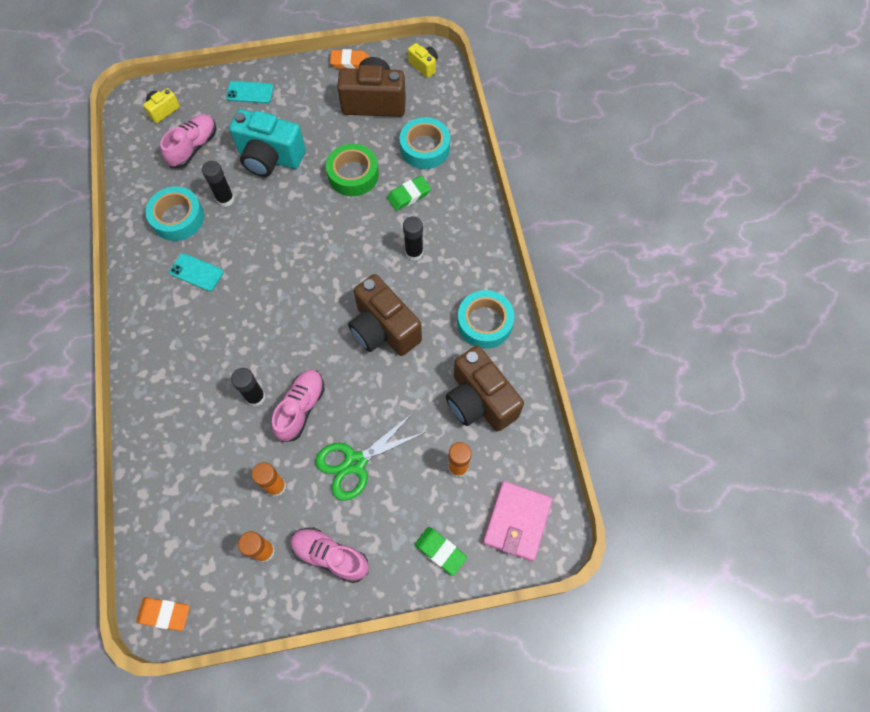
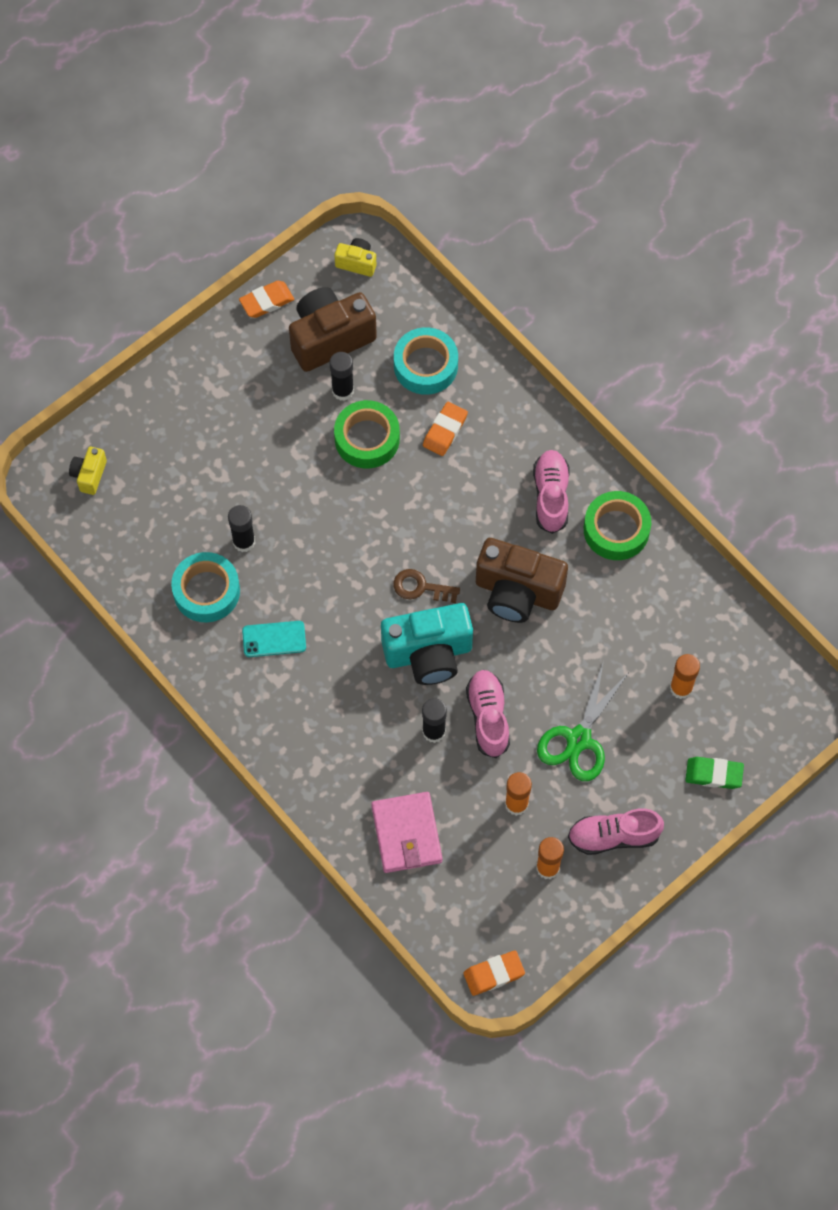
camera: 30 degrees left, 0 degrees up
(193, 147) = (160, 500): pink shoe -> pink shoe (551, 496)
(250, 92) = (175, 400): turquoise phone -> none
(270, 158) = (258, 467): turquoise camera -> turquoise camera (428, 653)
(319, 290) = (420, 587): none -> brown key
(409, 195) = (445, 431): green eraser -> orange eraser
(414, 252) = (494, 493): black glue stick -> black glue stick (342, 391)
(479, 400) = (661, 612): brown camera -> none
(484, 323) = (616, 530): turquoise tape -> green tape
(517, 521) = (768, 707): pink wallet -> pink wallet (406, 834)

